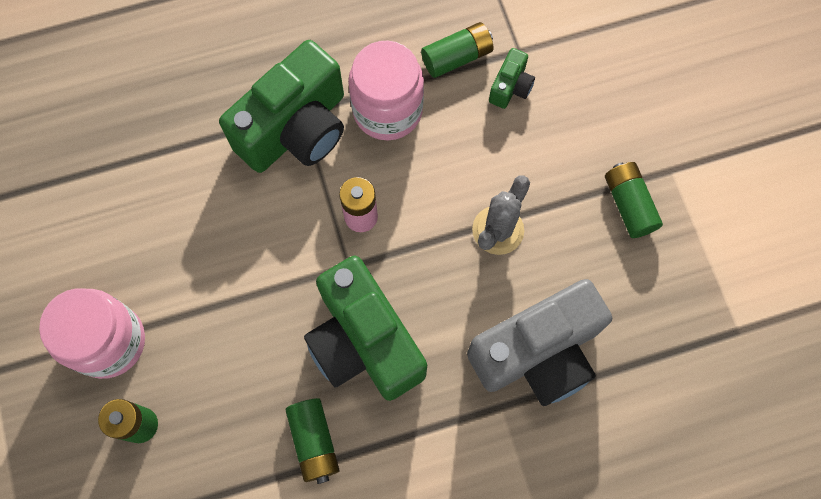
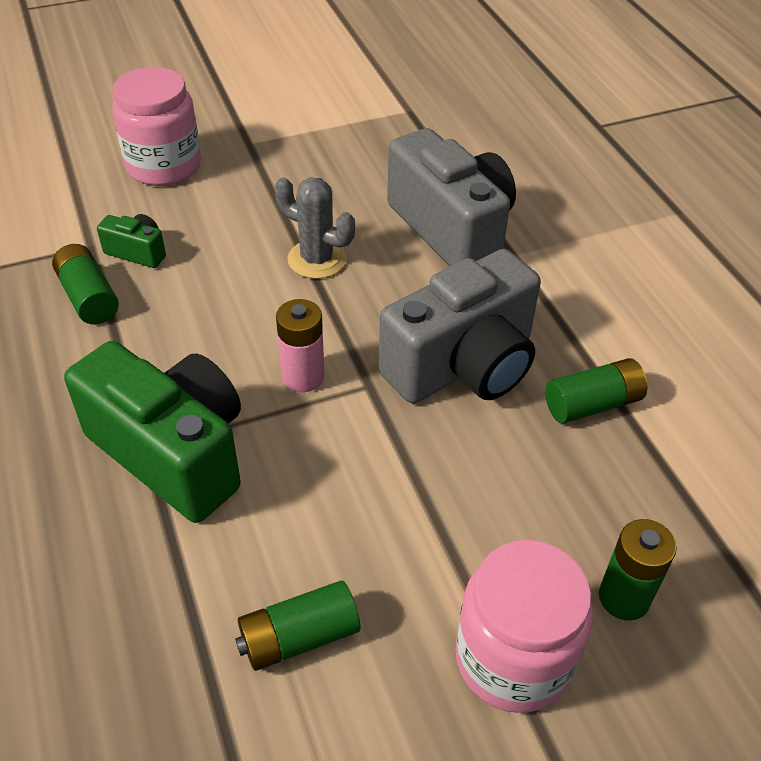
camera: 95 degrees left, 25 degrees down
(364, 342) = (463, 365): green camera -> grey camera
(387, 110) = (154, 358): pink jar -> pink jar (164, 166)
(628, 204) = (286, 169): green battery -> green battery (299, 637)

